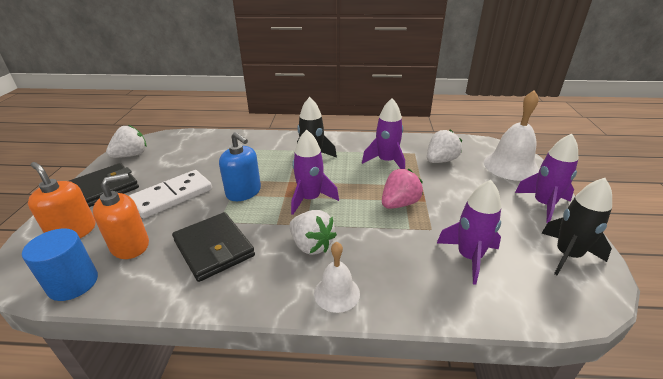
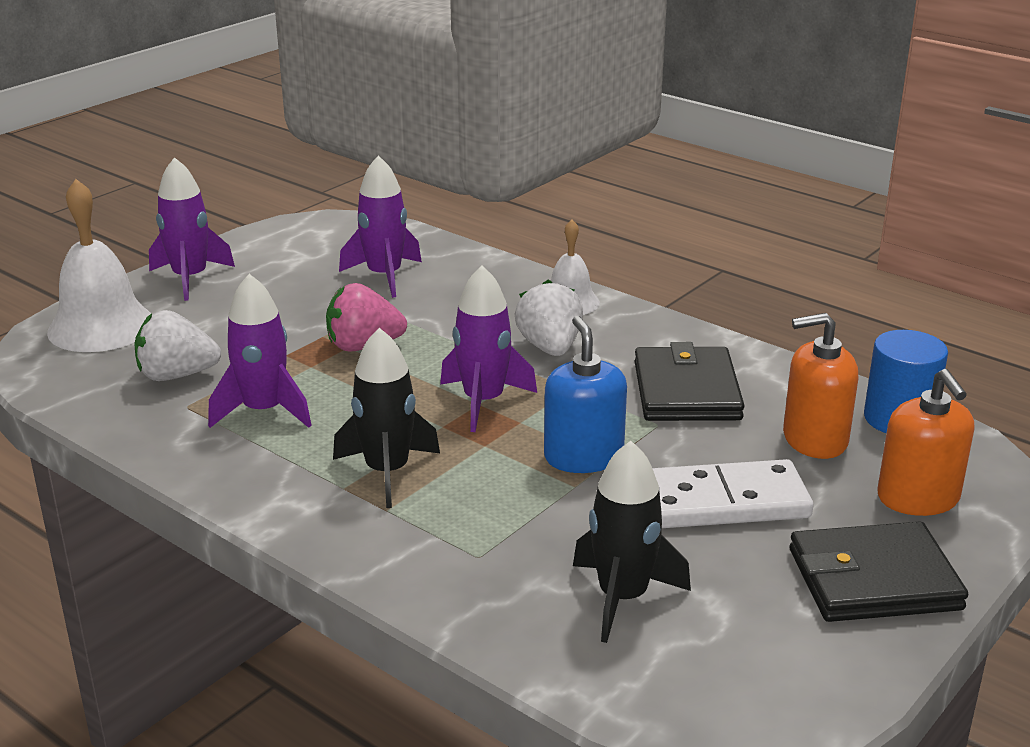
camera: 145 degrees left, 5 degrees down
(131, 155) = (800, 674): white strawberry -> none
(567, 255) = (284, 244): black rocket -> black rocket (622, 597)

